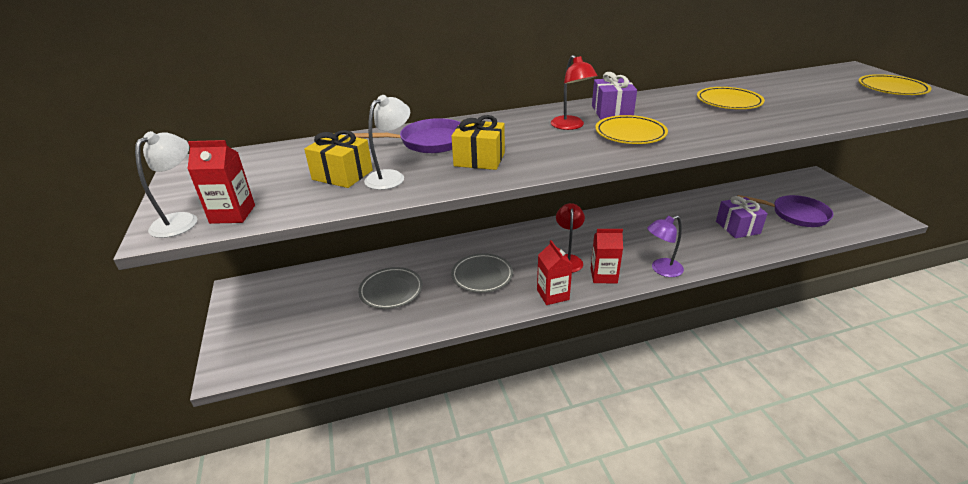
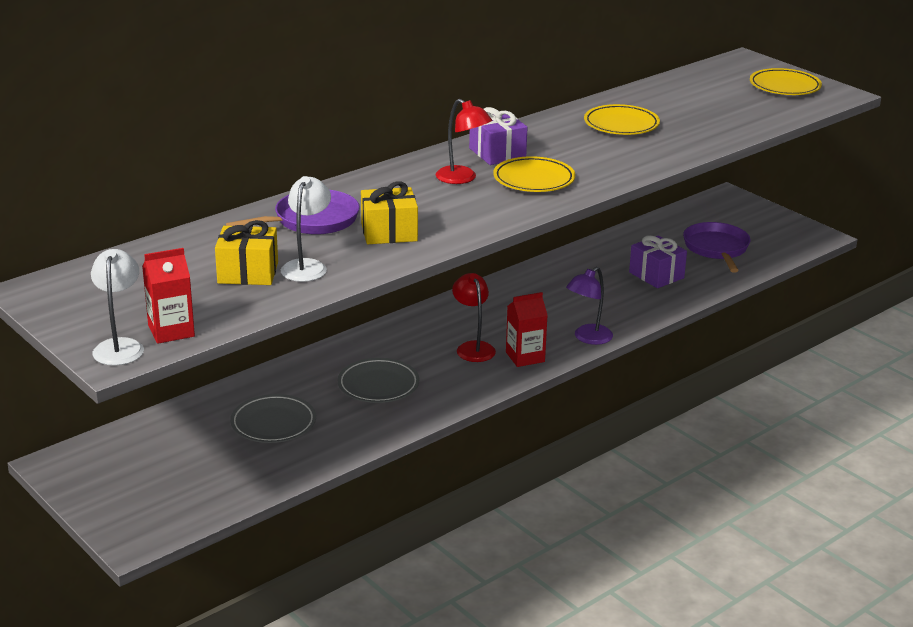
camera: 25 degrees left, 5 degrees down
(553, 295) = (476, 388): red carton -> none
(795, 214) = (716, 249): purple pan -> purple pan turned 90 degrees counterclockwise

